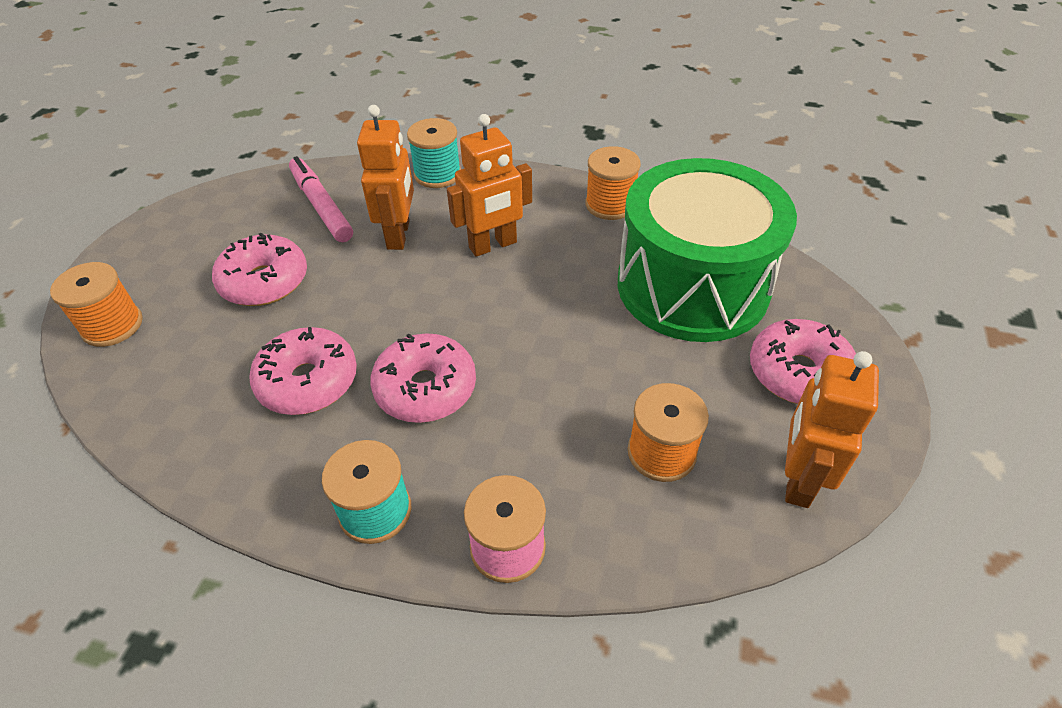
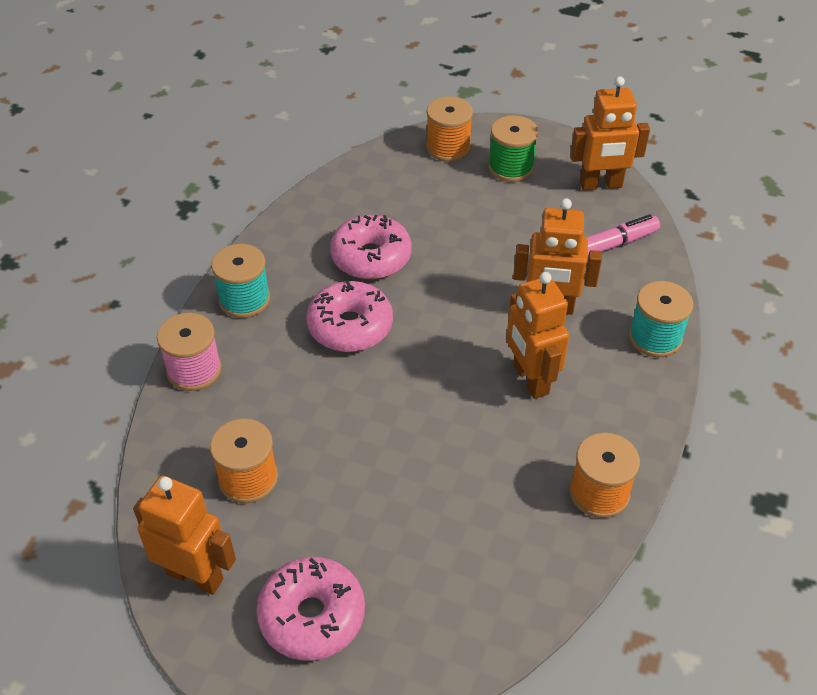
camera: 95 degrees right, 0 degrees up
(171, 269) = (510, 167): none -> green spool
(222, 204) = (601, 185): none -> orange robot
(264, 282) = (490, 222): pink donut -> none
(692, 286) = (451, 548): green drum -> none

